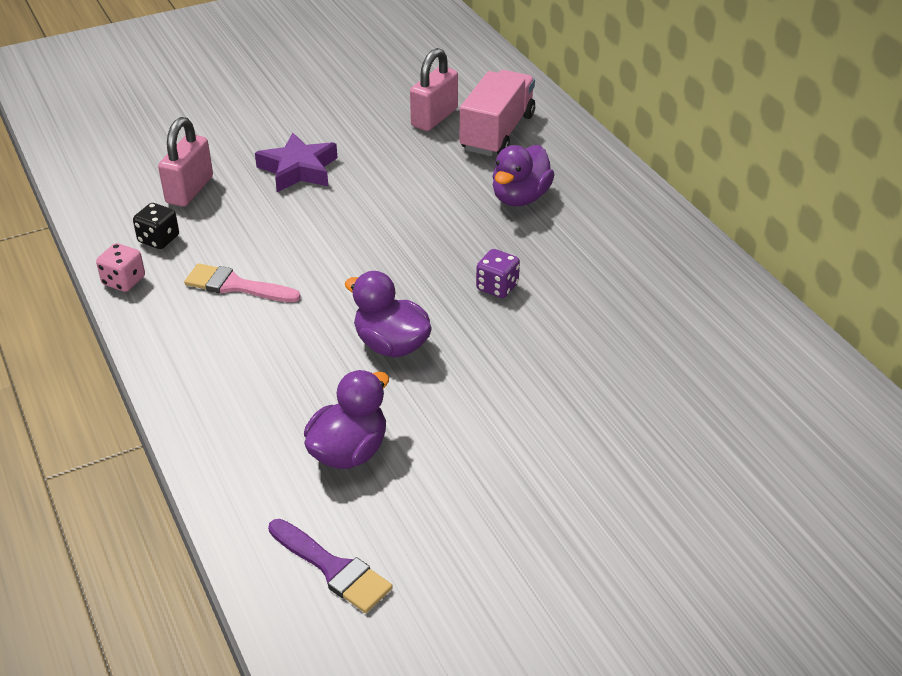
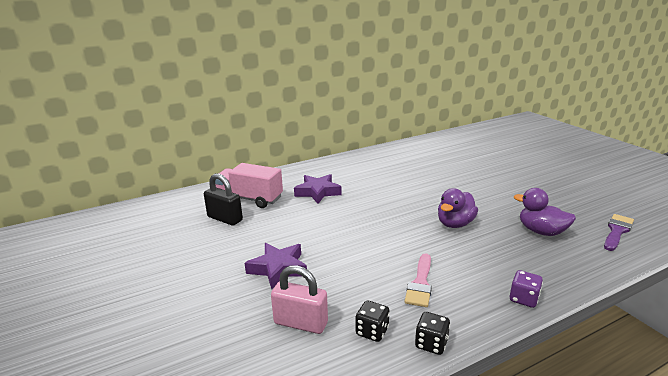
camera: 90 degrees left, 15 degrees down
(124, 281) = (431, 343): pink dice -> black dice
(434, 118) = (225, 219): pink padlock -> black padlock
(497, 287) = (397, 197): purple dice -> purple dice (523, 299)
(520, 198) = (318, 192): purple duck -> purple star

